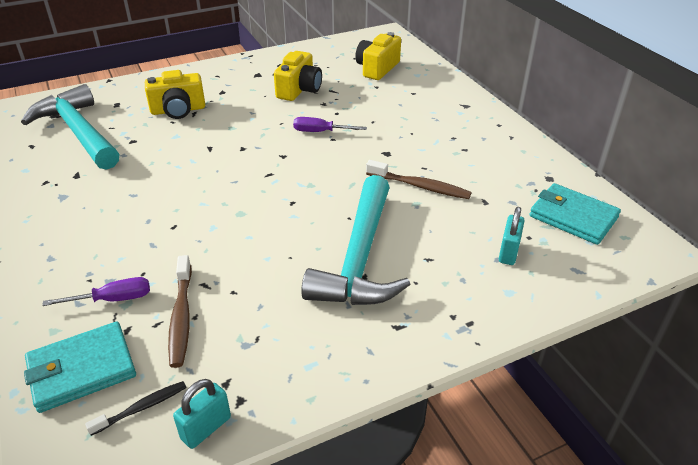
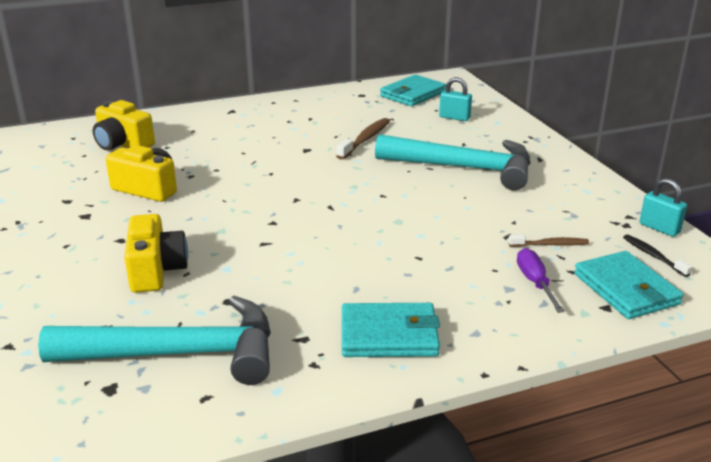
camera: 85 degrees left, 10 degrees down
(65, 213) = (389, 335): none -> turquoise wallet
(78, 132) = (180, 354): turquoise hammer -> turquoise hammer turned 150 degrees counterclockwise
(181, 317) = (550, 244): brown toothbrush -> brown toothbrush, size x0.63
(320, 132) = (254, 179): purple screwdriver -> none

